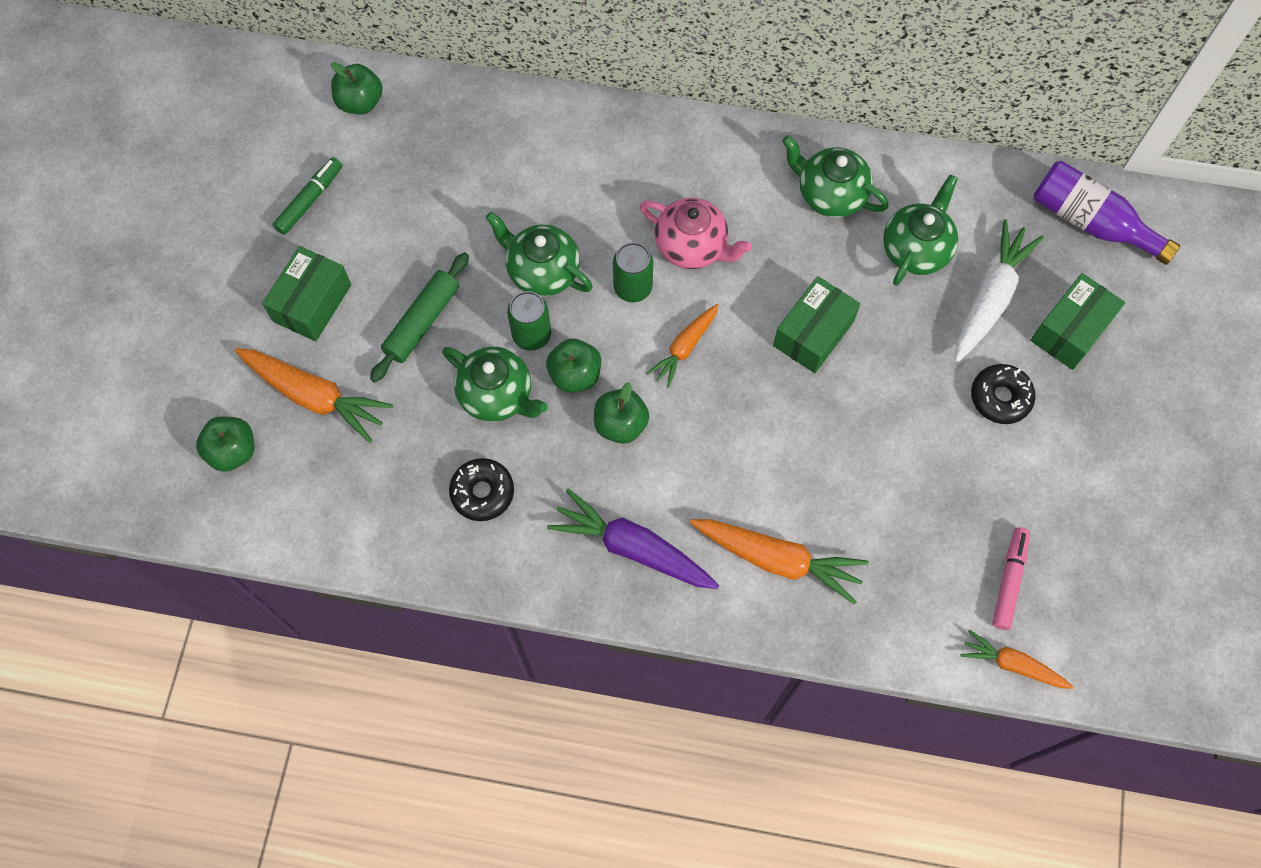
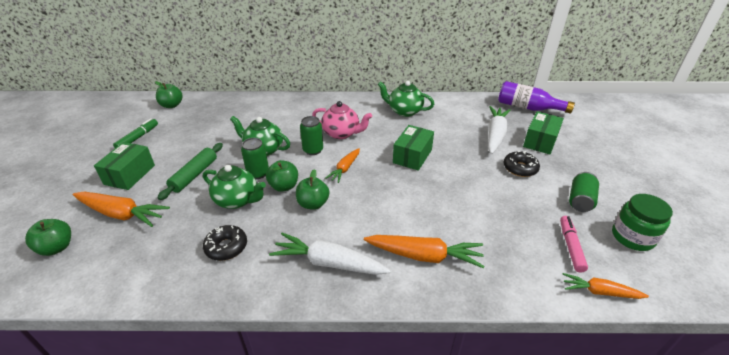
camera: 10 degrees left, 30 degrees down
(632, 548) = (328, 263): purple carrot -> white carrot
(916, 249) = (452, 123): green teapot -> none
(1072, 490) = (580, 200): none -> green can
(1117, 579) = (632, 237): none -> green jar

